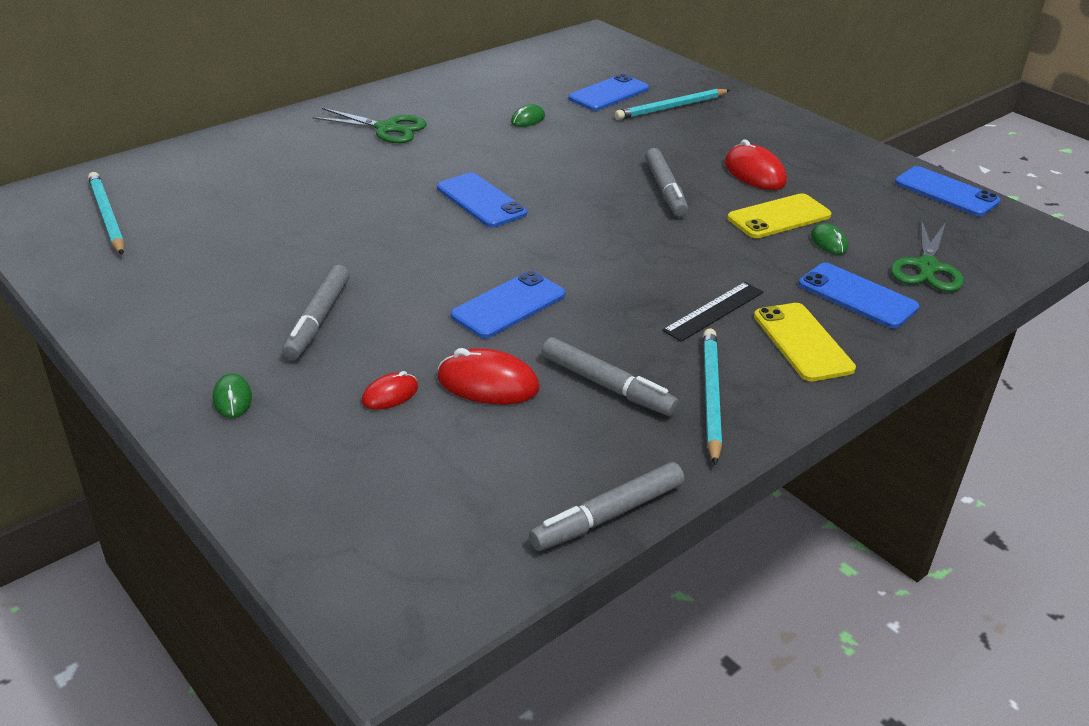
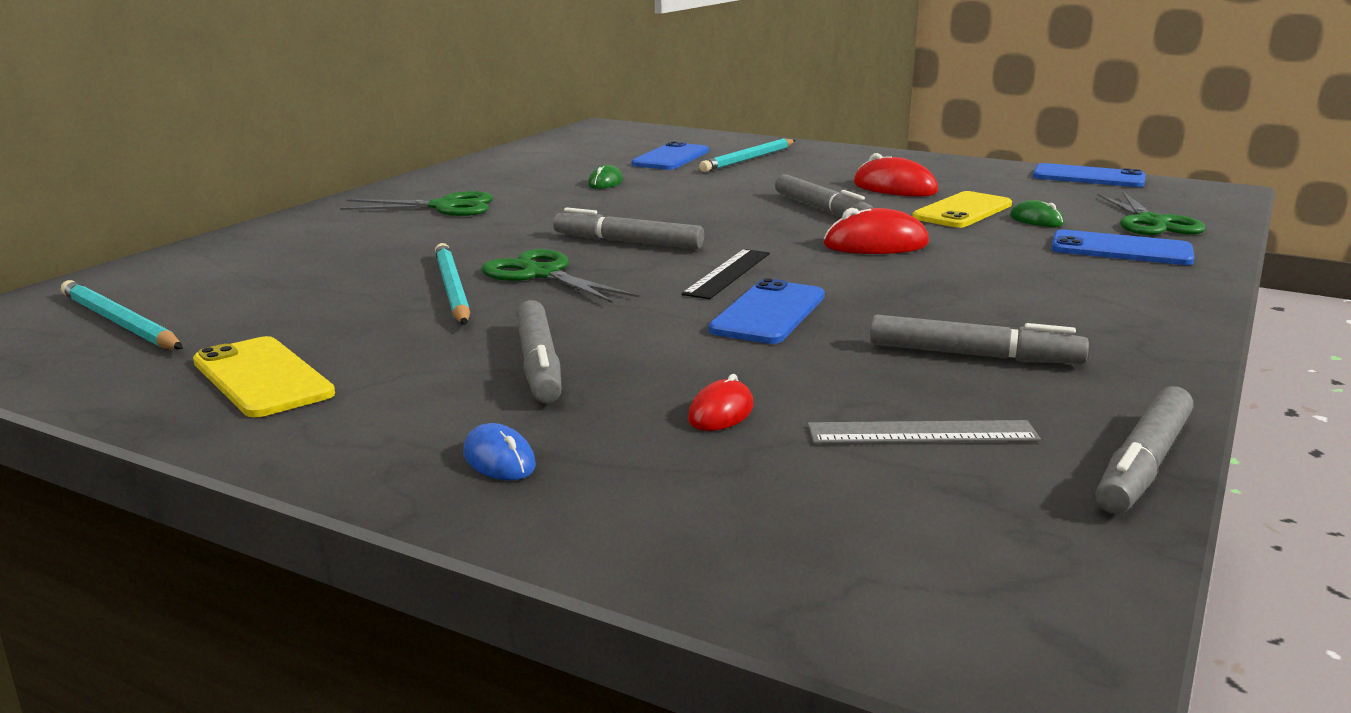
camera: 20 degrees left, 15 degrees down
(232, 399) = (499, 460): green mouse -> blue mouse
(392, 225) = (542, 274): none -> green scissors
(481, 201) = (627, 242): blue phone -> grey marker
(488, 383) = (832, 379): red mouse -> red mouse (875, 244)
(496, 448) = (922, 433): none -> grey ruler
(710, 396) = (1096, 343): turquoise pencil -> turquoise pencil (451, 289)
(714, 311) = (1000, 281): black ruler -> black ruler (727, 273)
(802, 342) = (1123, 288): yellow phone -> yellow phone (262, 377)

